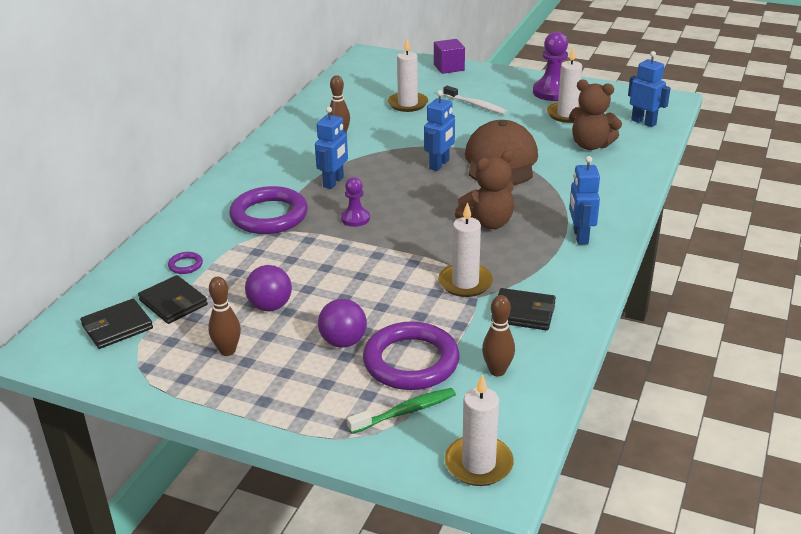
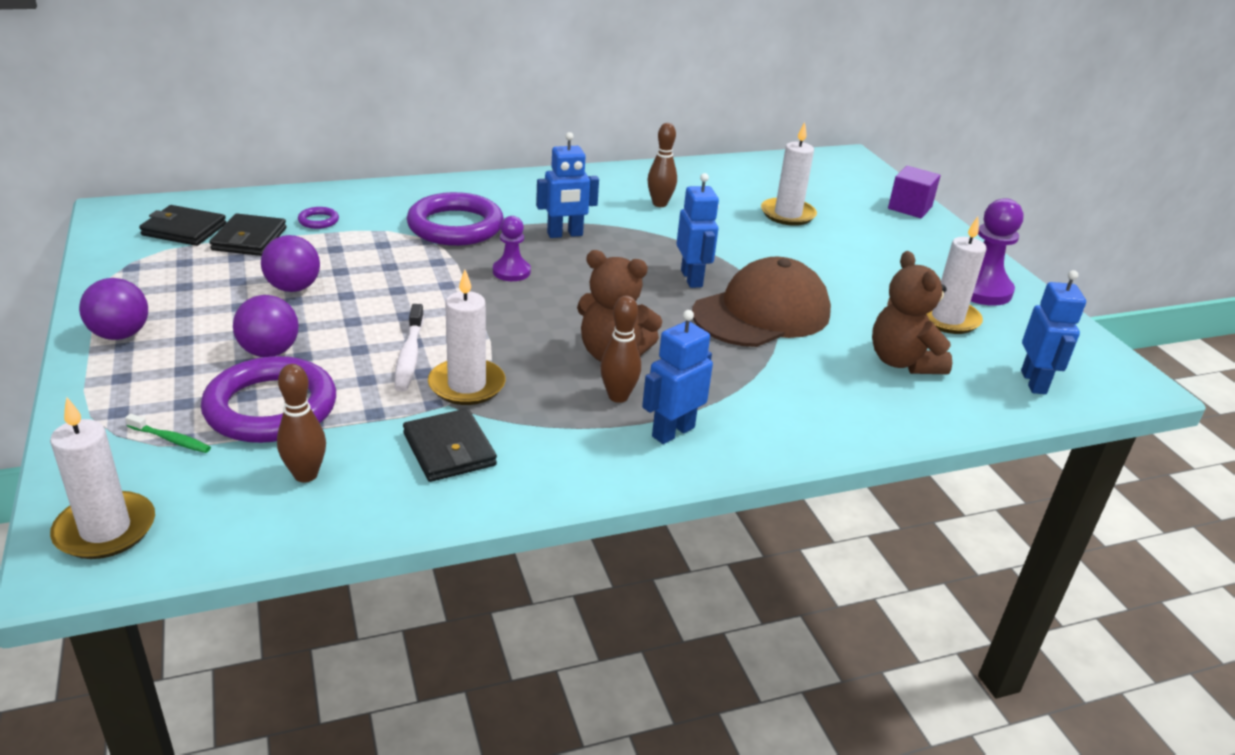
camera: 45 degrees right, 0 degrees up
(227, 351) = (194, 295): brown bowling pin -> brown bowling pin (618, 396)
(244, 398) = (120, 335): none -> purple ball
(405, 412) = (171, 439): green toothbrush -> green toothbrush, size x0.63
(439, 164) = (692, 279): blue robot -> blue robot turned 90 degrees counterclockwise
(476, 105) = (858, 253): white toothbrush -> white toothbrush (409, 356)

